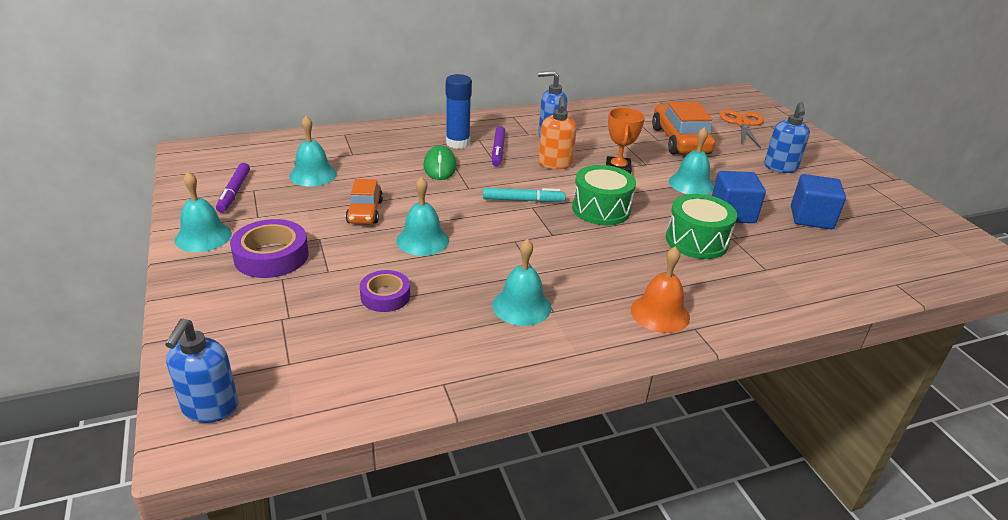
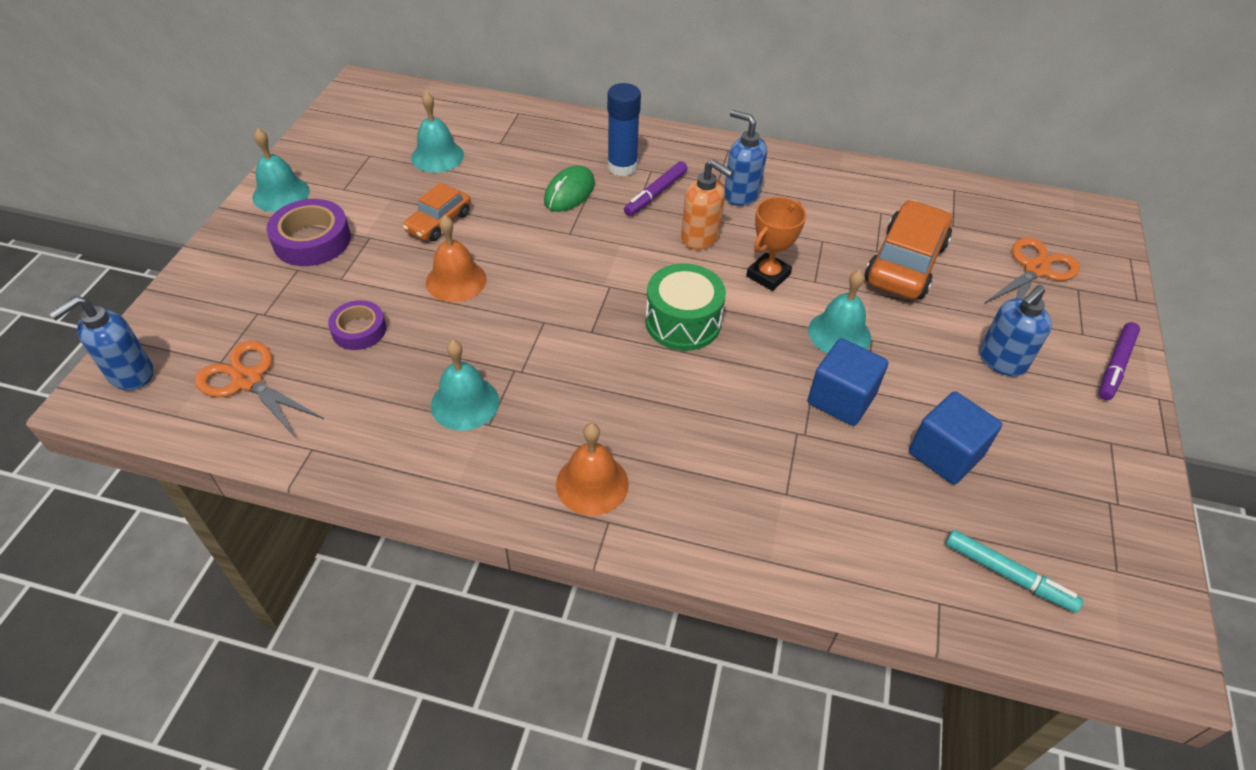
camera: 35 degrees right, 15 degrees up
(234, 192) = (351, 151): purple marker -> purple marker (1115, 365)
(331, 364) = (248, 380): none -> orange scissors
(422, 240) = (456, 280): turquoise bell -> orange bell
(523, 200) = (609, 273): turquoise marker -> turquoise marker (1008, 575)
(555, 164) = (700, 238): orange soap dispenser -> orange soap dispenser turned 90 degrees counterclockwise
(696, 241) = (746, 415): green drum -> none

